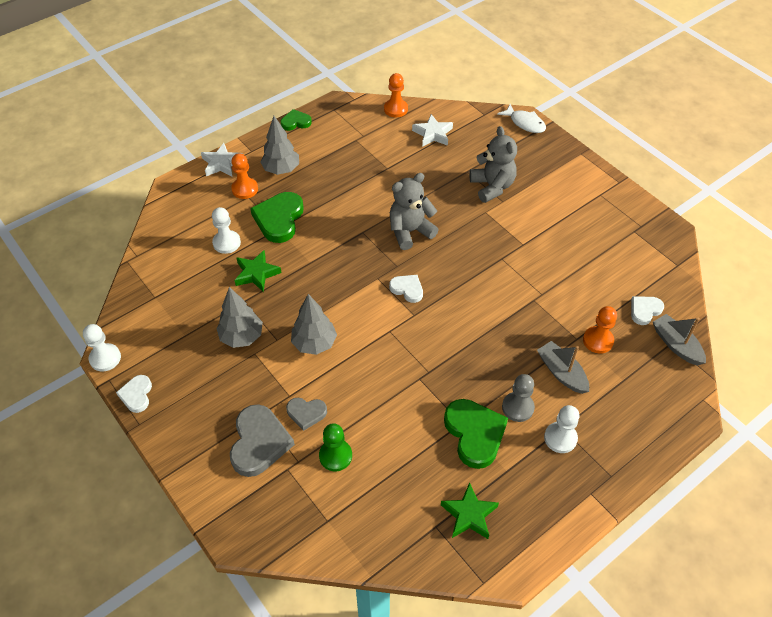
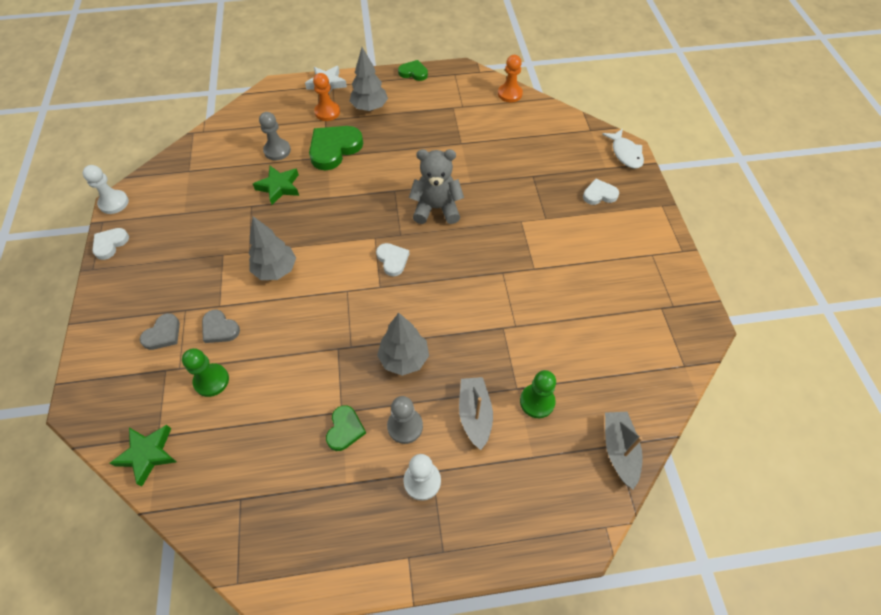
camera: 30 degrees right, 5 degrees up
(226, 243) = (277, 151): white pawn -> grey pawn
(242, 337) = (224, 235): grey tree -> grey tree (404, 358)
(259, 442) = (163, 334): grey heart -> grey heart, size x0.56
(433, 134) = (527, 129): white star -> none
(469, 514) = (278, 506): green star -> green star (148, 454)
(474, 434) = (345, 429): green heart -> green heart, size x0.56
(492, 186) = (546, 200): grey teddy bear -> none
(598, 340) = (537, 401): orange pawn -> green pawn
(644, 310) = (611, 396): white heart -> white heart (599, 194)

